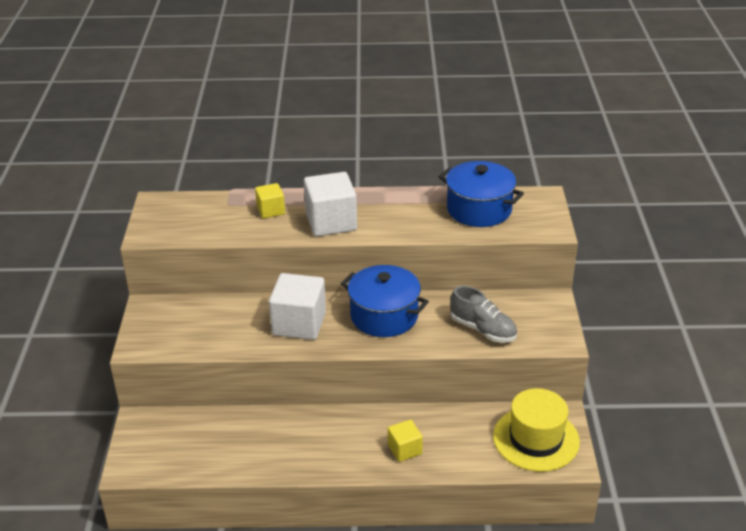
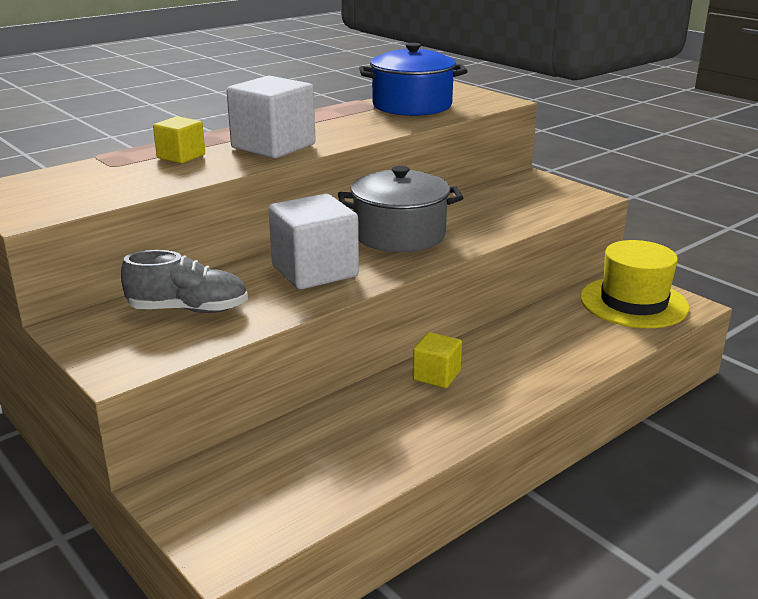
camera: 40 degrees left, 10 degrees down
(384, 316) = (399, 235): blue pot -> grey pot
(404, 449) = (537, 363): yellow cube -> yellow cube (436, 375)
(482, 329) = (511, 212): grey shoe -> grey shoe (188, 309)

